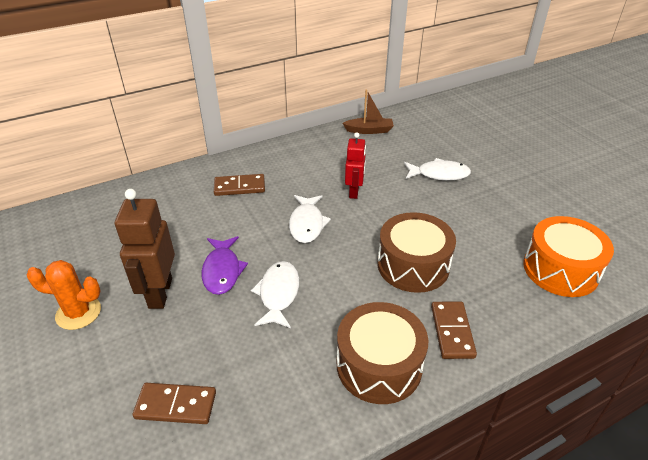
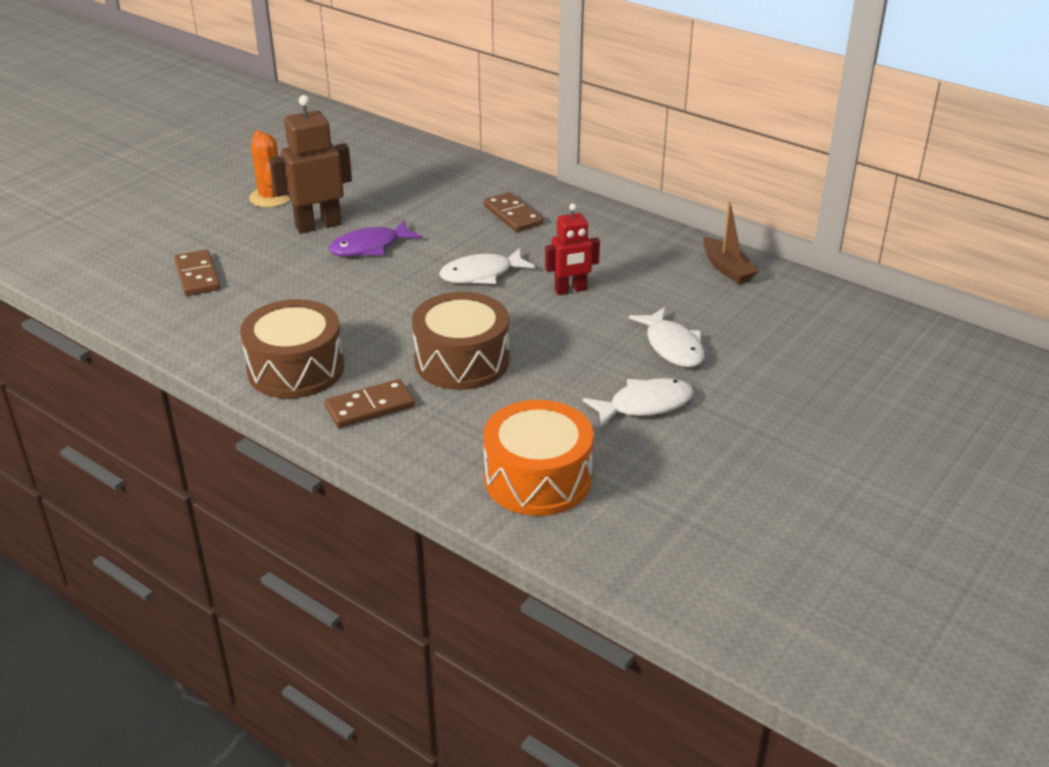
camera: 65 degrees right, 5 degrees down
(278, 294) = (358, 287): white fish -> white fish (645, 405)

